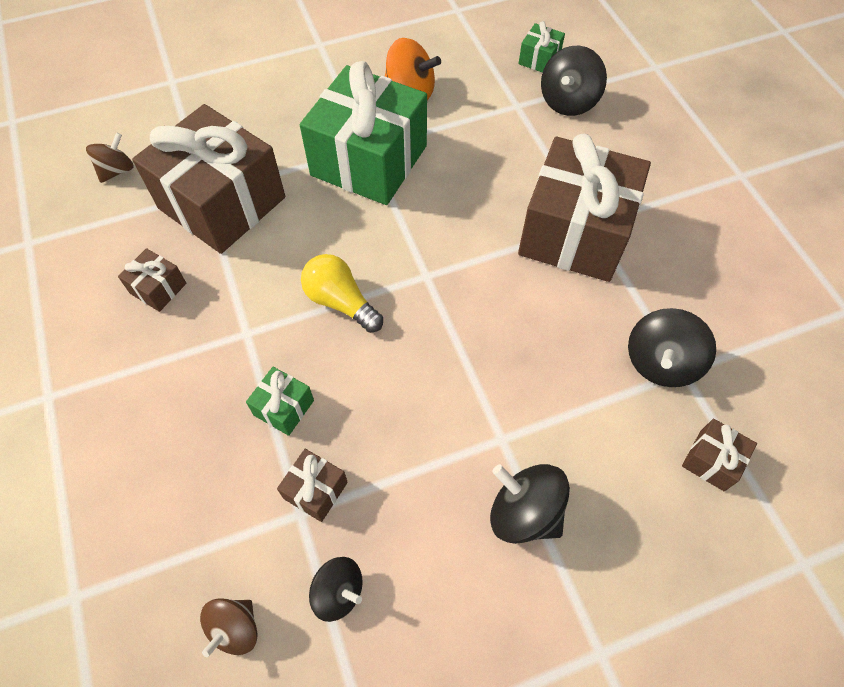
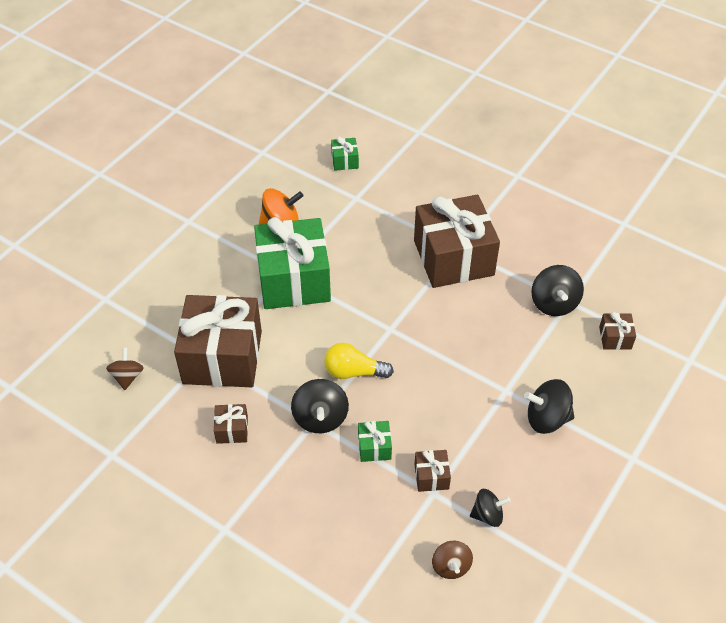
camera: 35 degrees left, 10 degrees down
(568, 102) = (385, 180): black spinning top -> black spinning top (320, 418)

